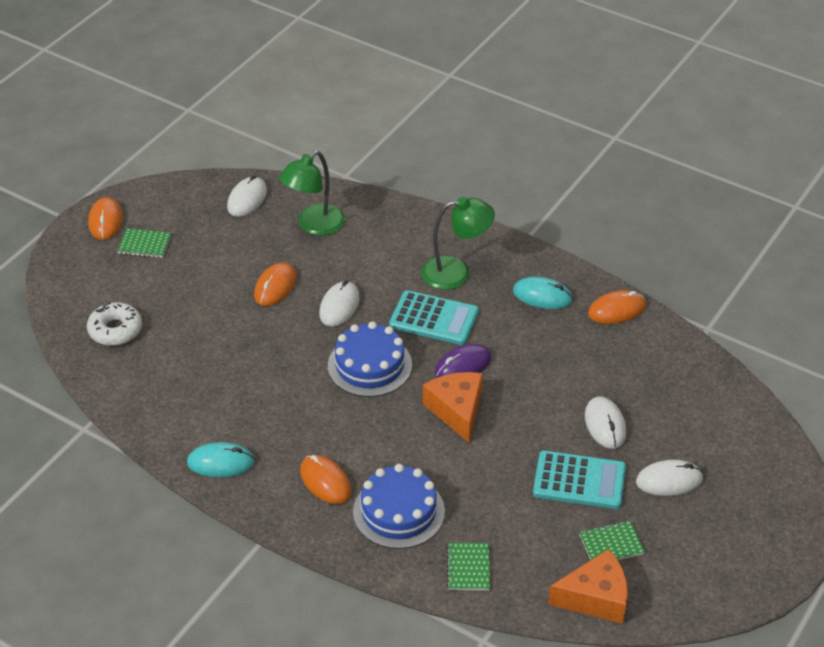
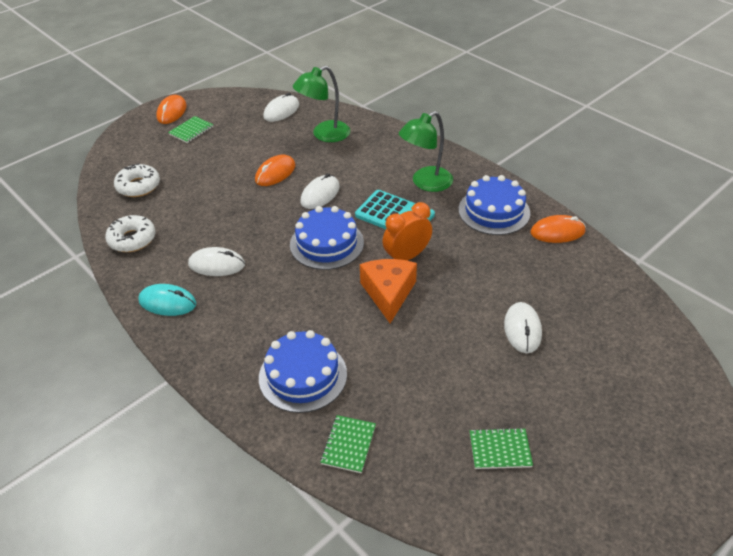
camera: 15 degrees right, 0 degrees up
(143, 397) = (132, 239): none -> white donut
(144, 245) = (191, 131): green notebook -> green notebook turned 75 degrees counterclockwise
(325, 482) = (248, 335): orange mouse -> none
(456, 272) = (425, 183): green lamp -> green lamp turned 135 degrees clockwise
(463, 366) = (406, 256): purple mouse -> orange clock
(542, 296) = (494, 211): turquoise mouse -> blue cake
(579, 480) = (484, 378): turquoise calculator -> none
(595, 598) = (468, 505): orange cheese -> none
(669, 480) = (574, 394): white mouse -> white mouse (216, 264)

